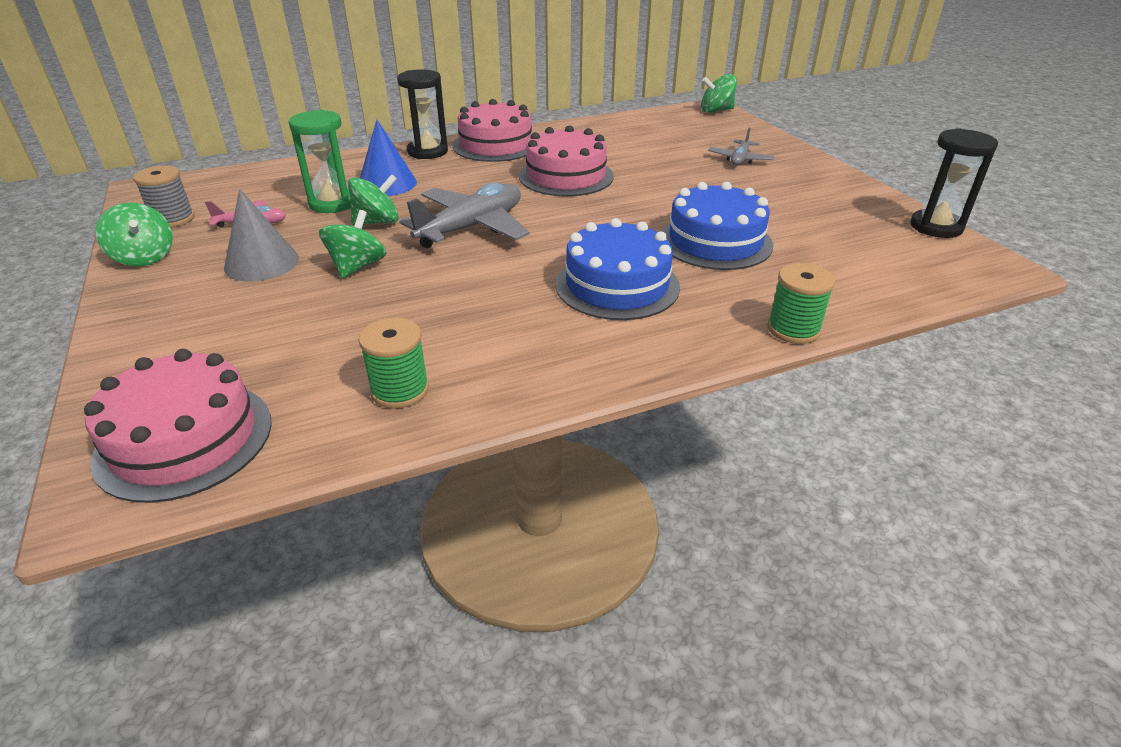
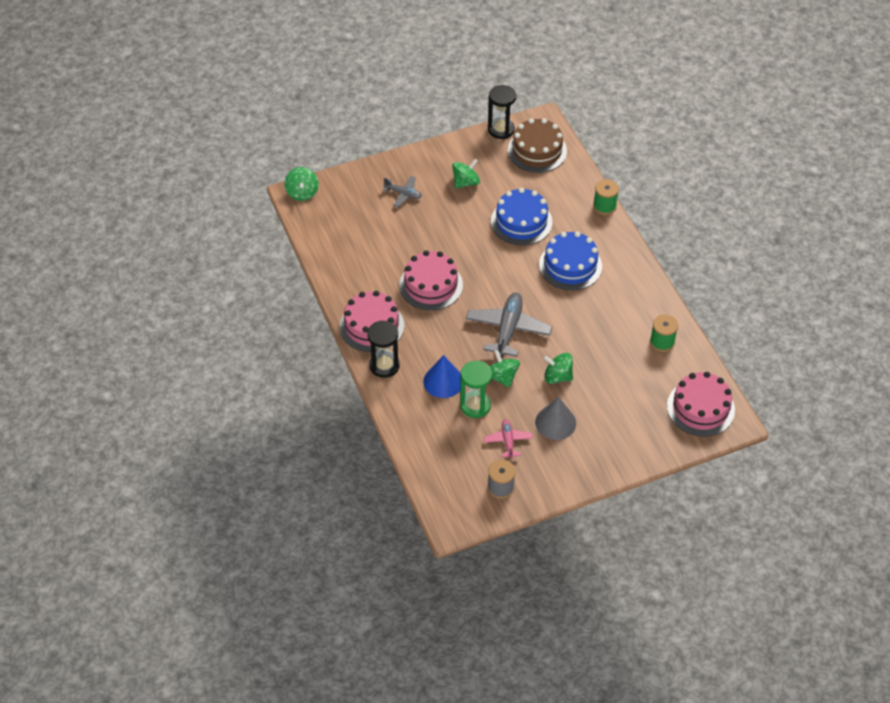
camera: 90 degrees left, 15 degrees up
(144, 257) = (552, 483): green spinning top -> green spinning top (465, 182)
(471, 227) = (508, 329): grey plane -> grey plane turned 60 degrees clockwise
(907, 259) = (537, 151): none -> brown cake

